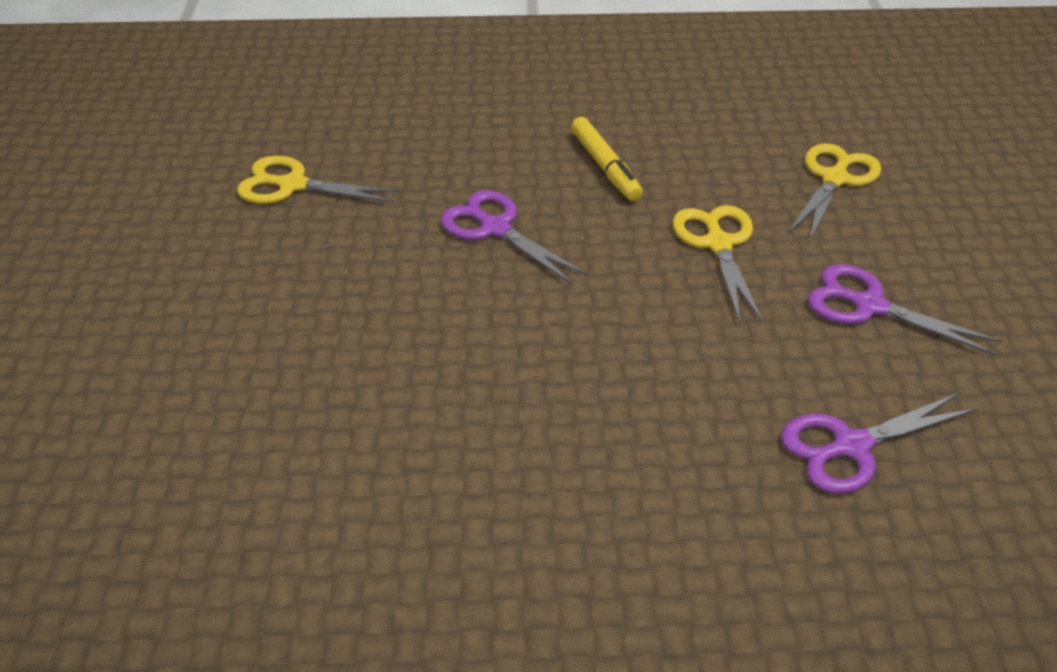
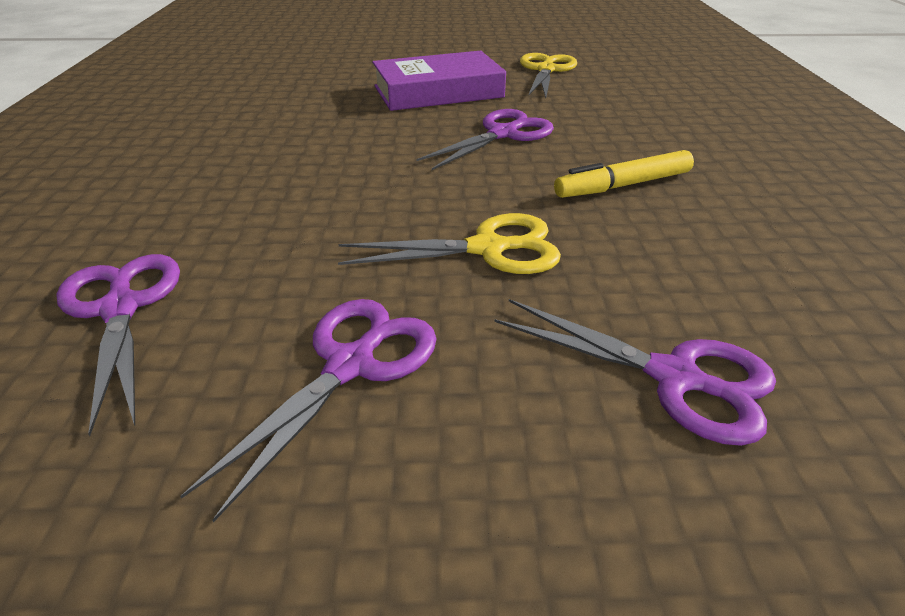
camera: 90 degrees right, 5 degrees down
(356, 277) = (438, 91): none -> purple book
(834, 179) = (674, 377): yellow scissors -> purple scissors

